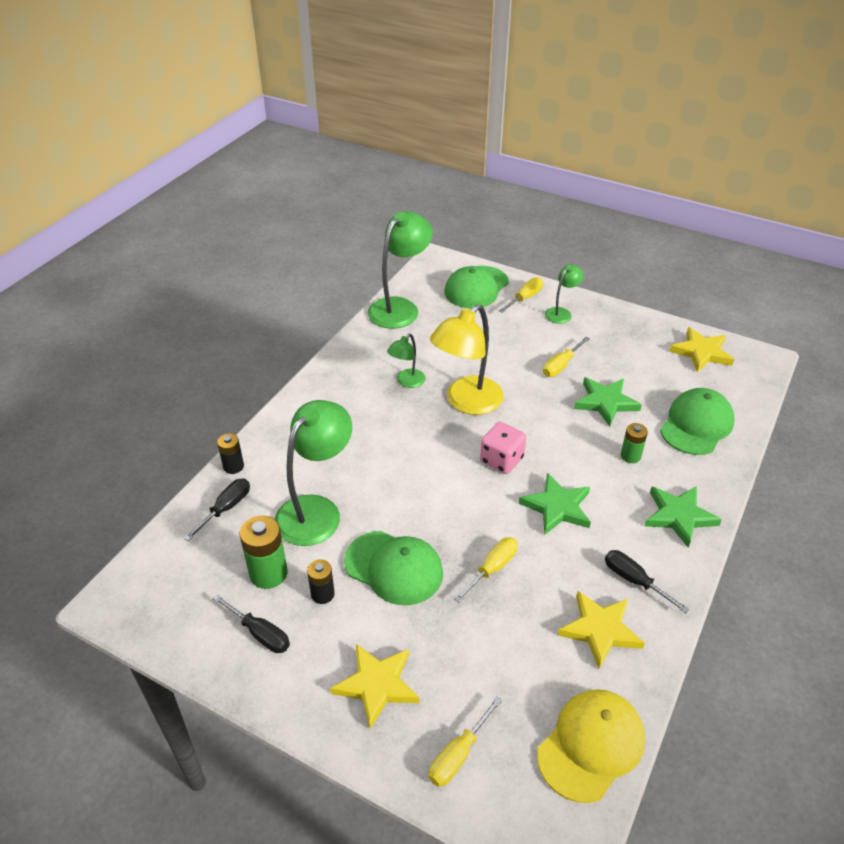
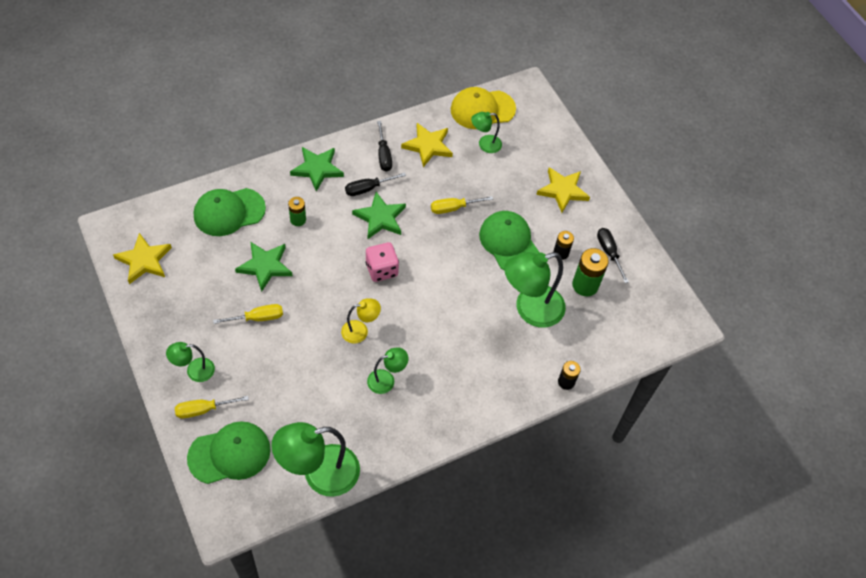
camera: 150 degrees left, 15 degrees up
(226, 509) = (588, 348): black screwdriver -> black screwdriver (368, 188)
(458, 754) = (545, 141): yellow screwdriver -> none
(466, 402) = (360, 331): yellow lamp -> yellow lamp, size x0.52
(535, 685) = (485, 144): none -> green lamp

